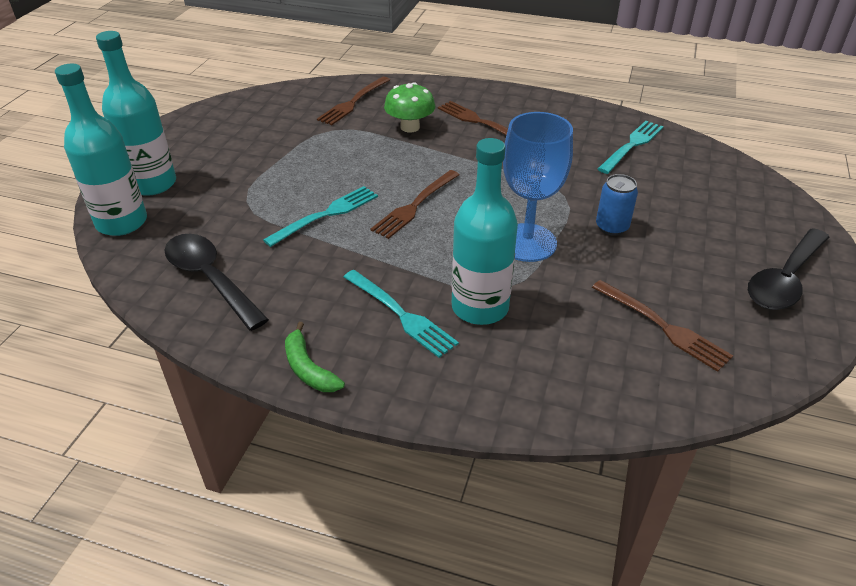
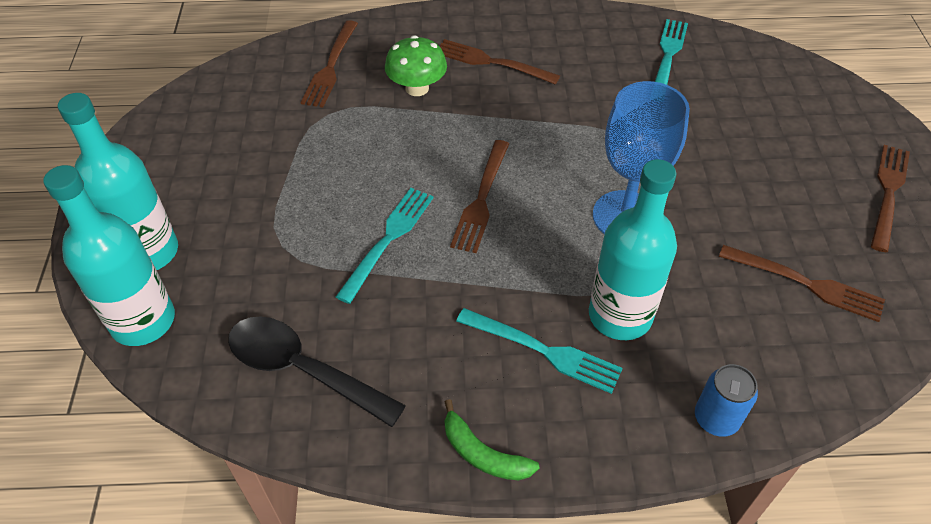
camera: 20 degrees left, 10 degrees up
(612, 227) = (699, 172): blue can -> blue can (716, 418)
(784, 280) = (888, 192): black spoon -> brown fork

